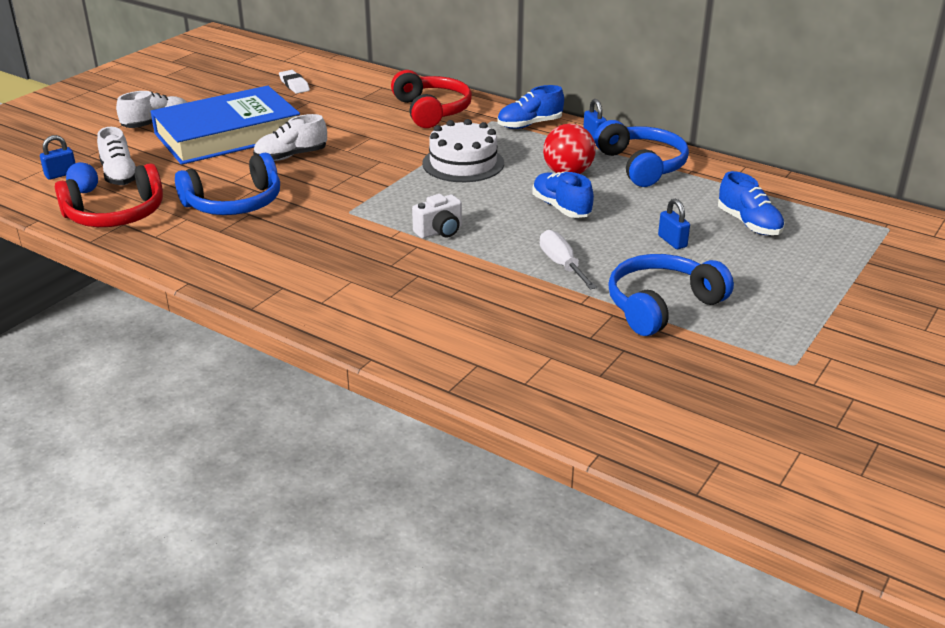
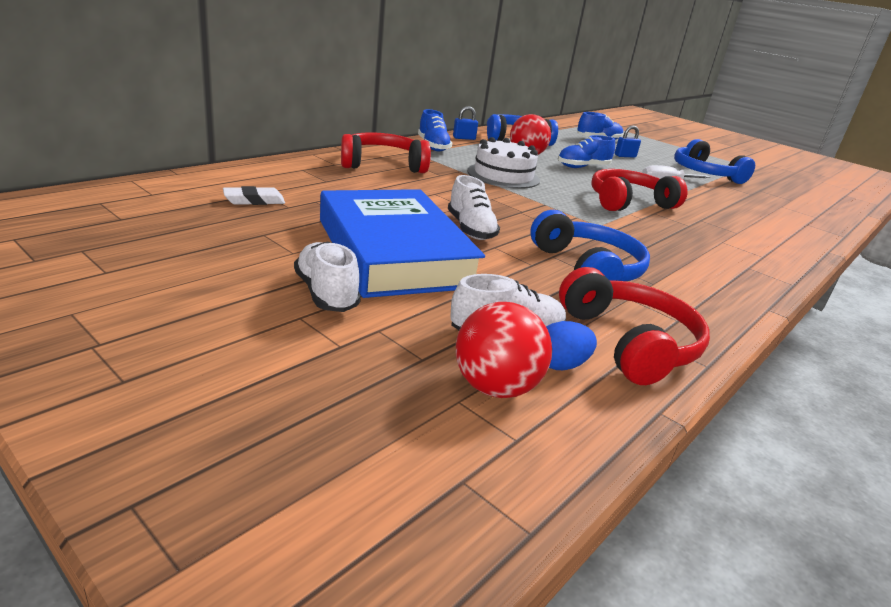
camera: 85 degrees left, 5 degrees down
(61, 174) = (495, 387): blue padlock -> red ball
(439, 231) = (628, 202): white camera -> red headphones

